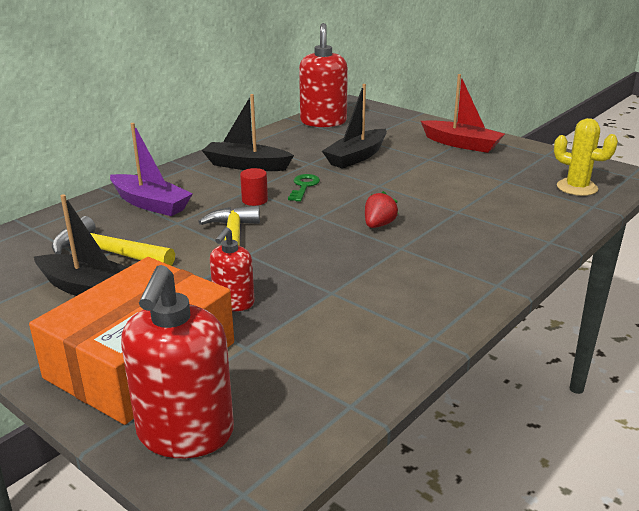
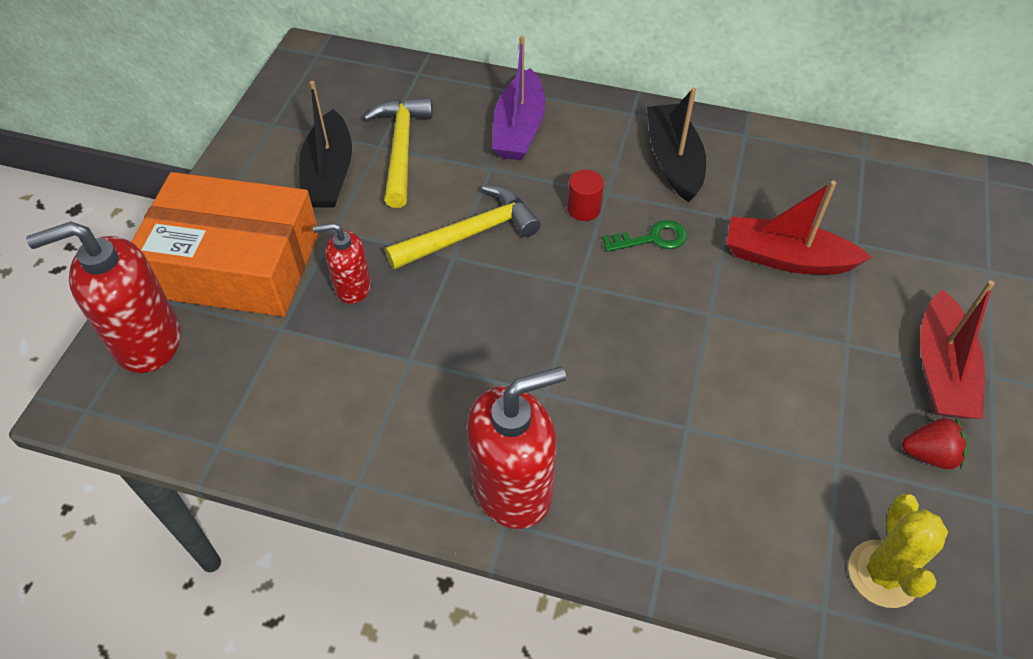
camera: 65 degrees right, 25 degrees up
(323, 122) = (884, 177): red soap dispenser -> red soap dispenser (512, 488)
(356, 157) = (786, 258): black boat -> red boat
(379, 225) = (592, 351): red strawberry -> red strawberry (929, 454)

